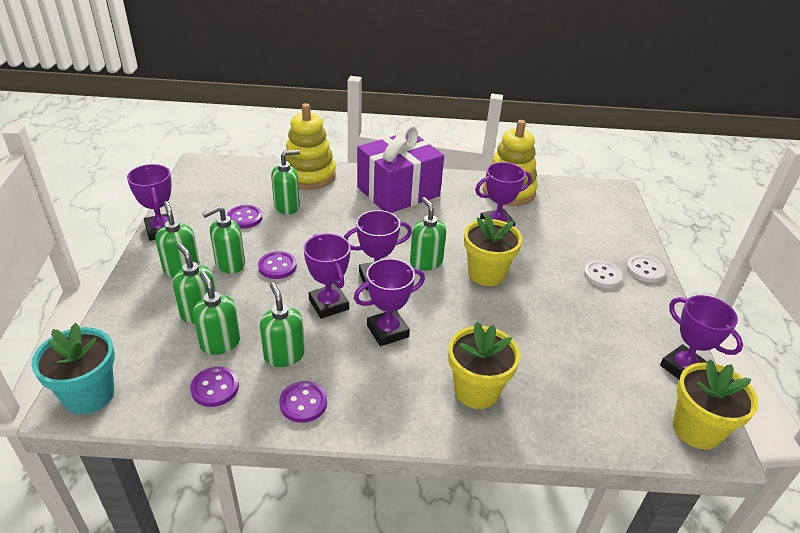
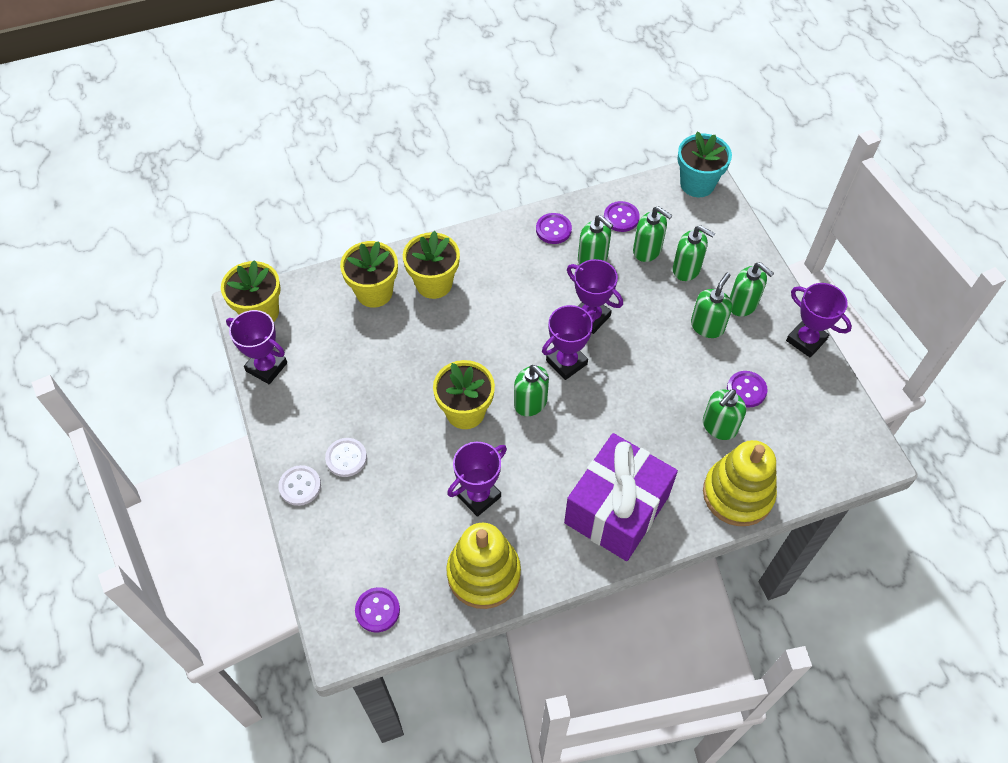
camera: 160 degrees right, 20 degrees up
(277, 266) = (664, 340): purple button -> purple button (377, 610)
(387, 331) = (526, 310): purple trophy -> none
(550, 405) = (374, 292): none -> yellow flower pot

